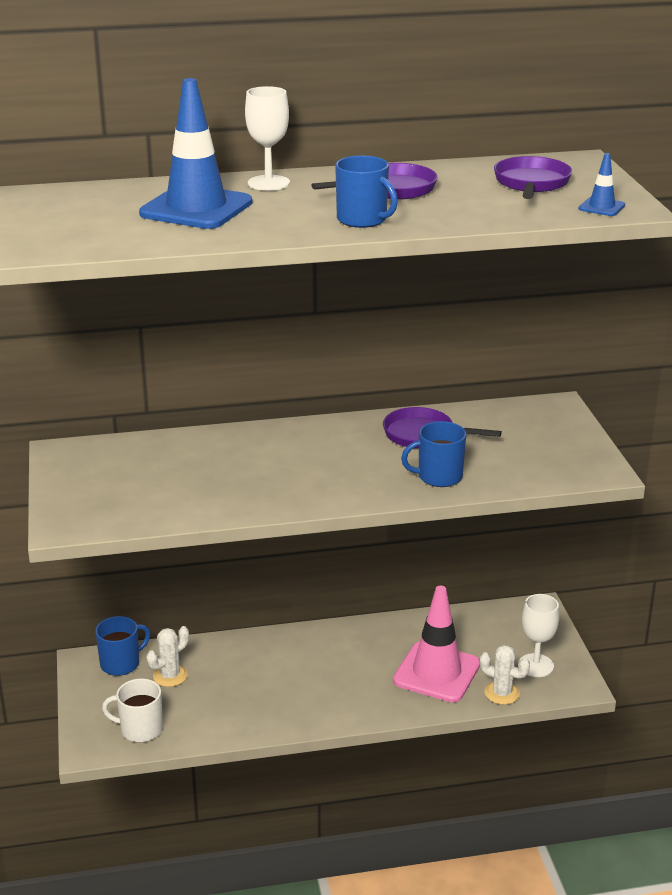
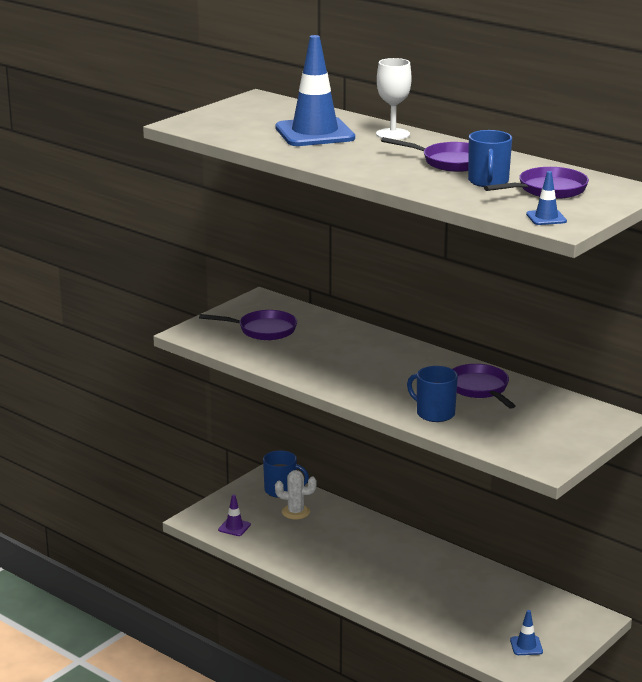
camera: 50 degrees right, 5 degrees down
(131, 482) = (263, 330): none -> purple pan
(140, 729) = (234, 527): white mug -> purple traffic cone
(363, 220) = (381, 171): blue mug -> blue mug (488, 182)
(436, 672) = (452, 608): pink traffic cone -> none
(502, 693) = (472, 644): white cactus -> none
(536, 665) = (526, 646): white goblet -> blue traffic cone

